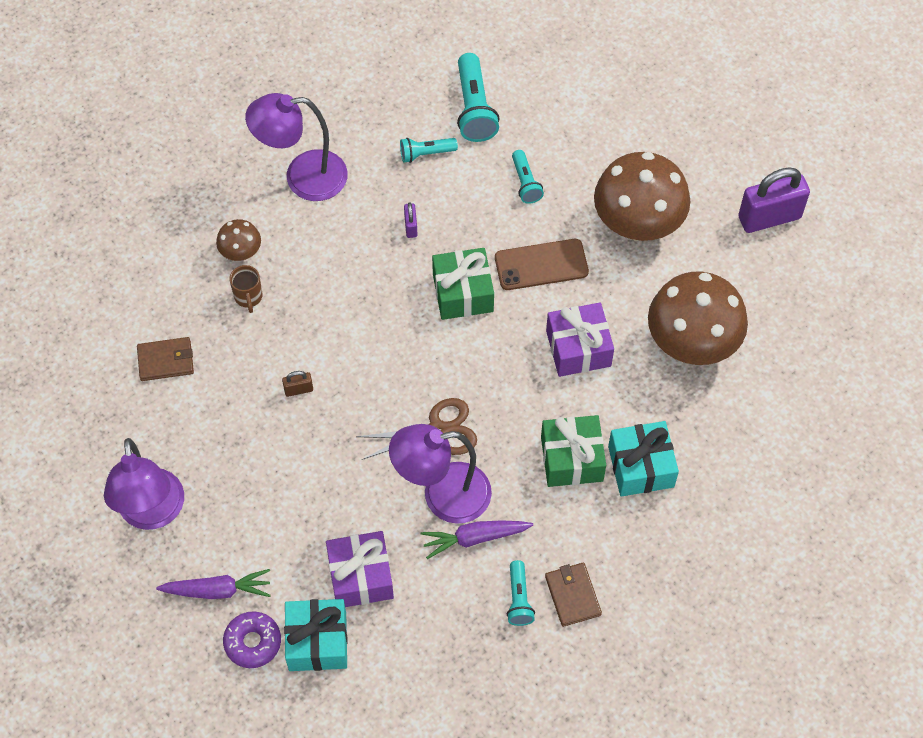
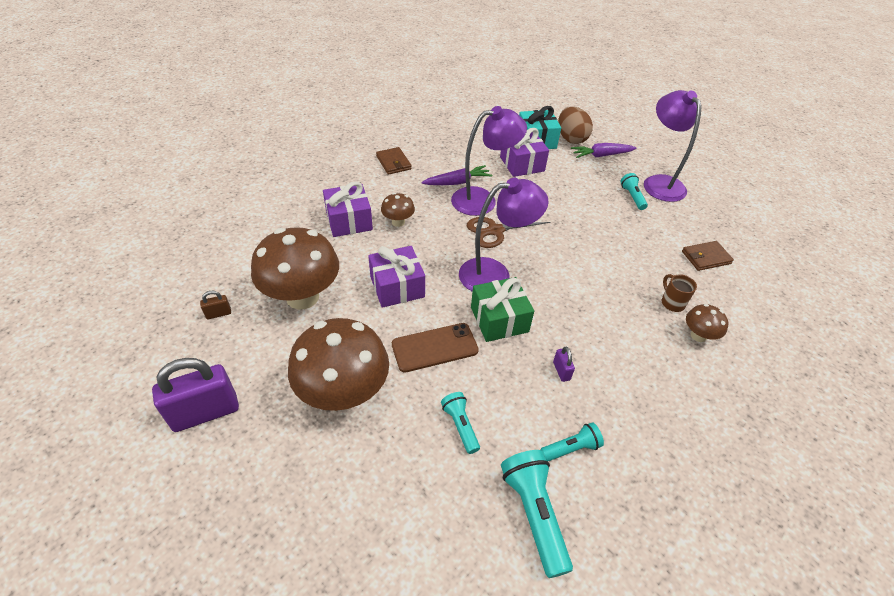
camera: 170 degrees right, 15 degrees down
(253, 642) = (571, 139): purple donut -> brown egg
(298, 389) = (602, 247): brown padlock -> brown padlock (218, 314)
(303, 177) = (682, 409): purple lamp -> purple lamp (495, 274)
(519, 599) = (426, 160): turquoise flashlight -> turquoise flashlight (632, 197)
(572, 459) = (398, 222): green gift -> brown mushroom
(641, 466) = (349, 221): turquoise gift -> purple gift

